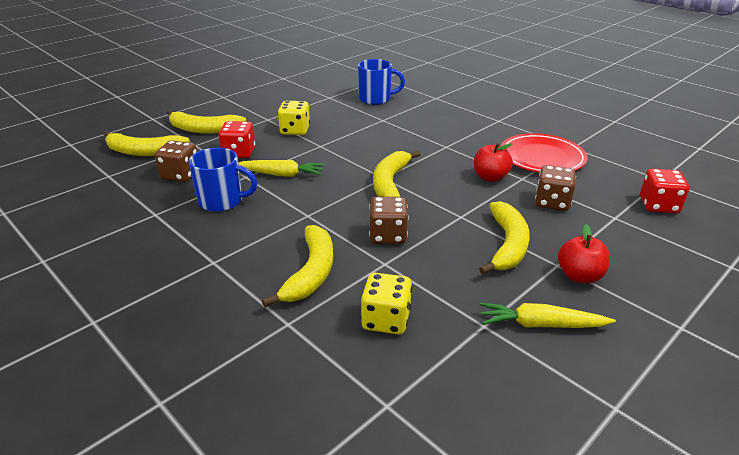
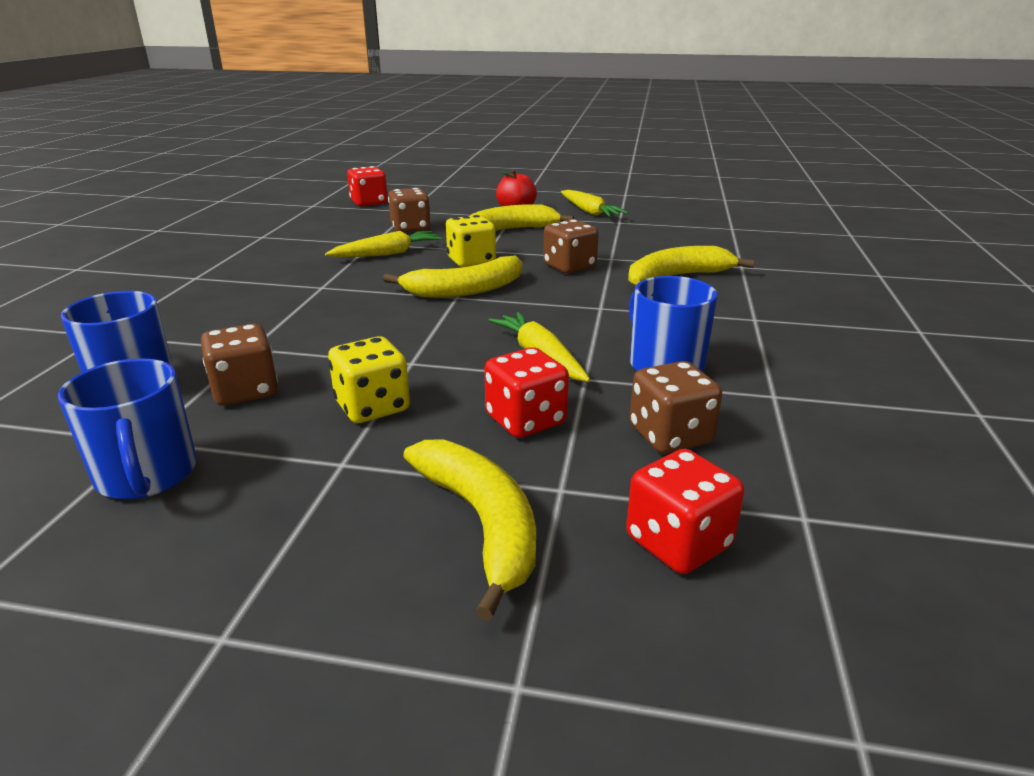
camera: 125 degrees left, 5 degrees down
(143, 152) = (678, 542): yellow banana -> red dice
(306, 96) = (147, 475): none -> blue mug
(342, 114) = (245, 391): none -> brown dice
(386, 320) = (671, 243): yellow dice -> yellow dice (471, 261)
(490, 177) = (387, 254): red apple -> yellow carrot
(542, 158) = (307, 243): red plate -> none

